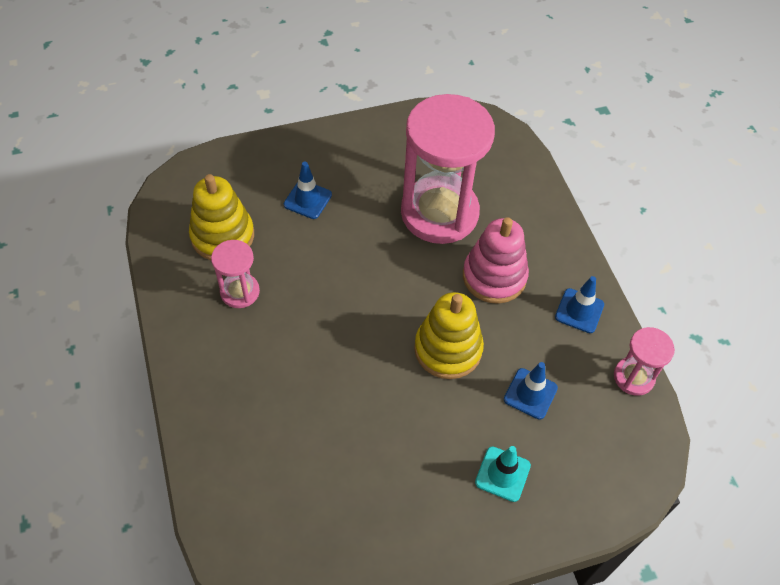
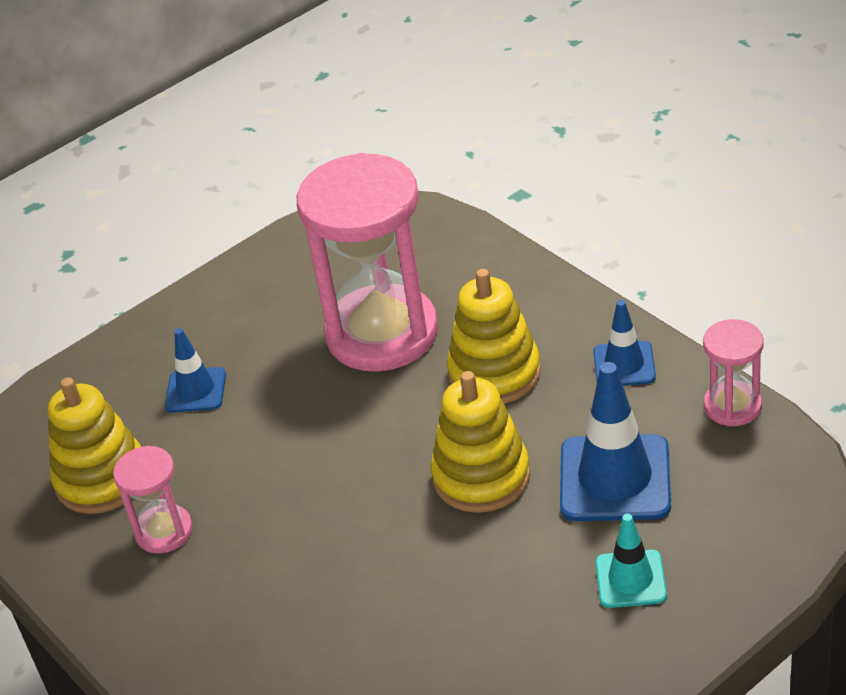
camera: 15 degrees left, 15 degrees down
(494, 276) = (494, 373): pink stacking toy -> yellow stacking toy
(530, 394) = (615, 479): blue traffic cone -> blue traffic cone, size x1.73

